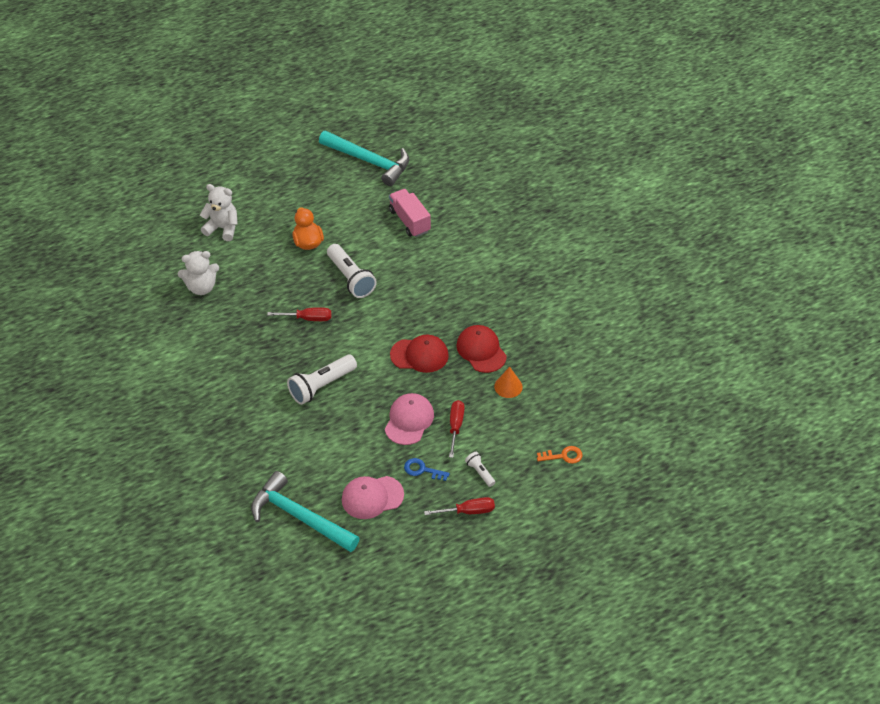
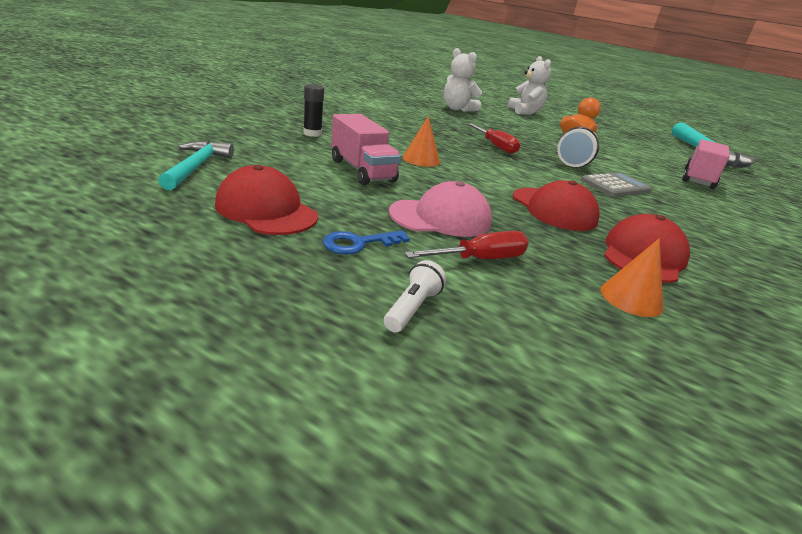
camera: 55 degrees right, 20 degrees down
(249, 434) = (312, 133): none -> black glue stick
(299, 517) = (196, 167): turquoise hammer -> turquoise hammer, size x0.59
(321, 386) = (421, 159): white flashlight -> orange cone
(331, 431) = (362, 171): none -> pink truck
(372, 497) = (266, 210): pink cap -> red cap
(402, 291) = (615, 186): none -> grey calculator
(422, 470) = (359, 243): blue key -> blue key turned 105 degrees counterclockwise
(469, 511) = (299, 315): red screwdriver -> none
(563, 456) = (599, 442): orange key -> none

